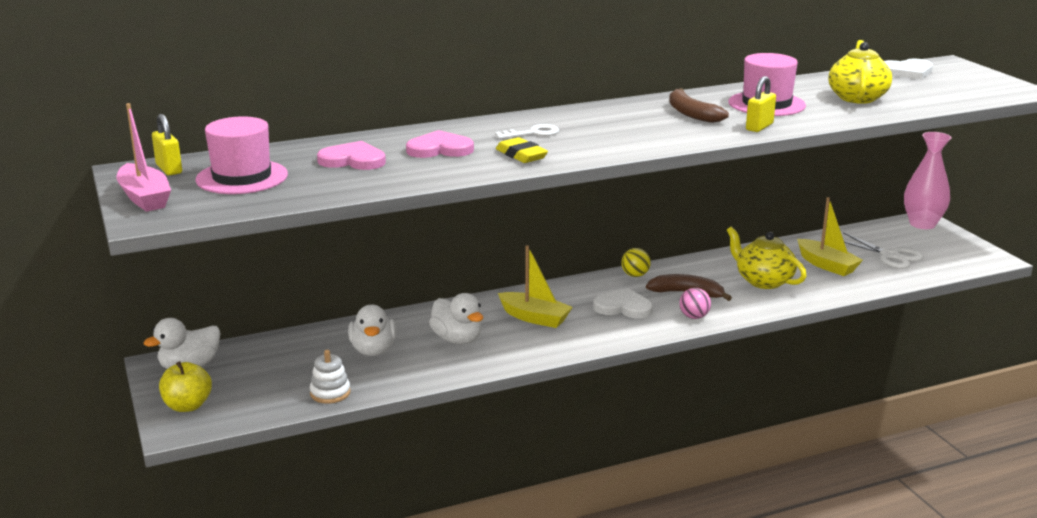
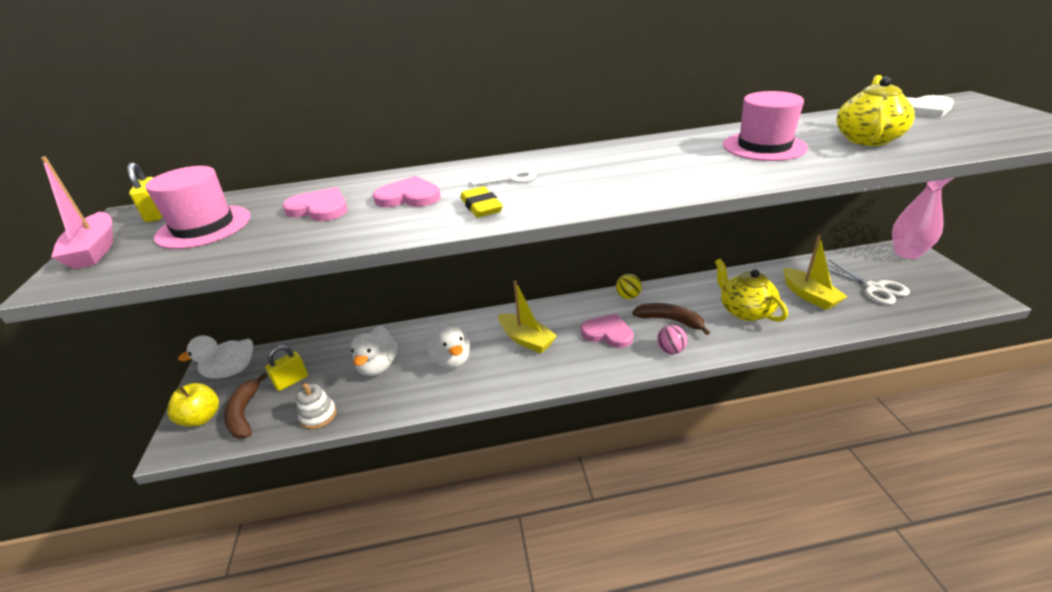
camera: 15 degrees right, 10 degrees up
(623, 307) = (608, 333): white heart -> pink heart
(691, 113) = (680, 157): brown banana -> brown banana (244, 413)
(759, 127) = (751, 175): yellow padlock -> yellow padlock (291, 381)

